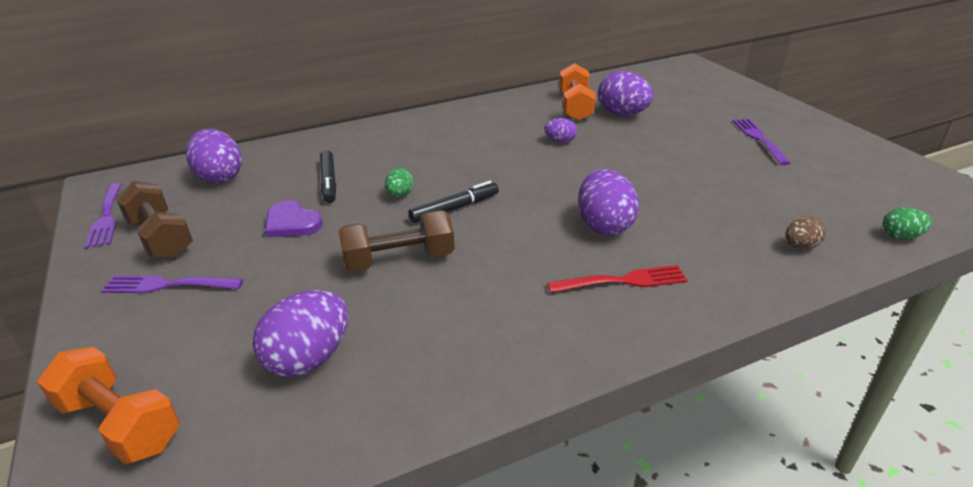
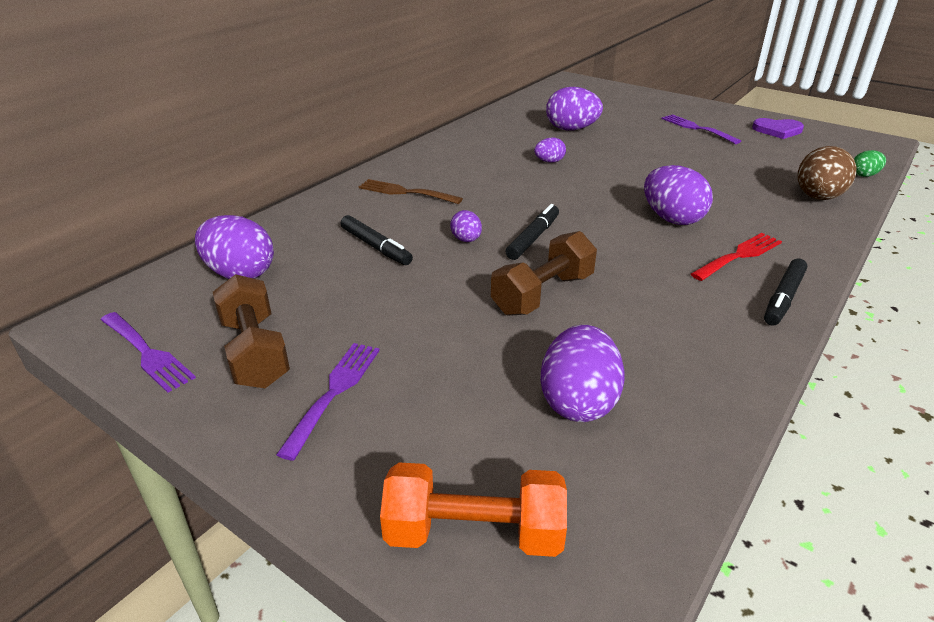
camera: 30 degrees left, 0 degrees up
(161, 238) = (255, 352): brown dumbbell -> brown dumbbell turned 45 degrees clockwise
(168, 285) = (334, 393): purple fork -> purple fork turned 135 degrees clockwise
(292, 223) = (390, 294): purple heart -> purple heart (777, 130)
(400, 195) = (466, 240): green egg -> purple egg
(406, 141) = (406, 192): none -> brown fork
(575, 107) = (524, 131): orange dumbbell -> none
(610, 337) = (783, 298): none -> black marker
(800, 246) = (818, 198): brown egg -> brown egg, size x1.89

